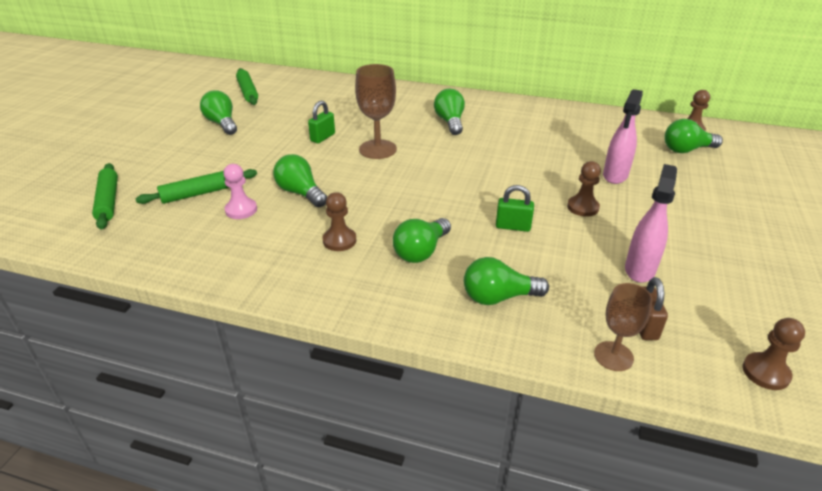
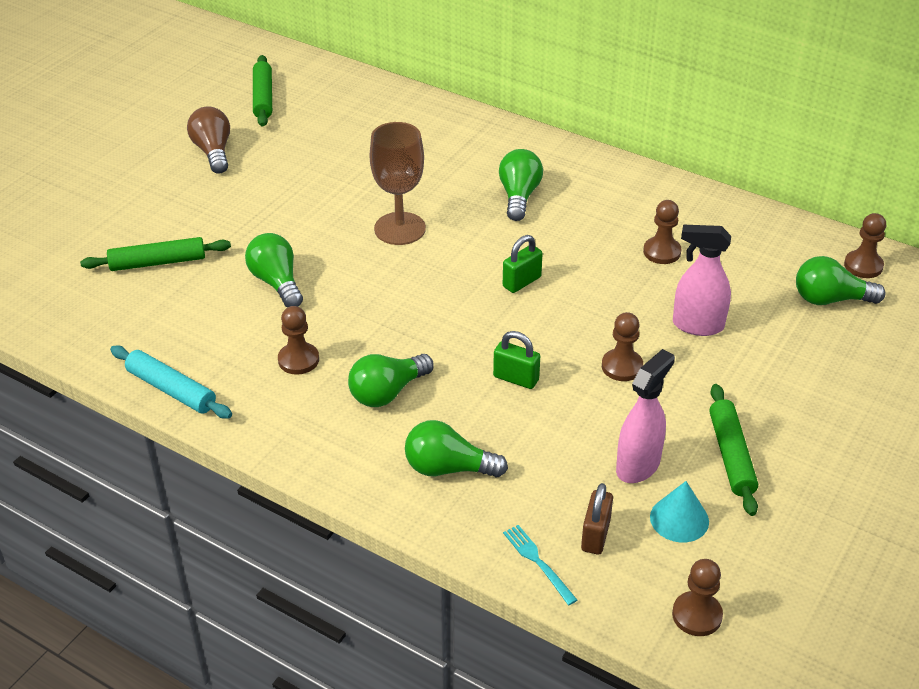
camera: 15 degrees right, 5 degrees up
(108, 201) = (51, 256): green rolling pin -> green rolling pin (731, 455)
(222, 123) = (213, 152): green light bulb -> brown light bulb
(240, 279) = (171, 389): none -> turquoise rolling pin
(241, 210) = (199, 296): pink pawn -> none
(323, 137) = (335, 197): green padlock -> green padlock (521, 282)
(562, 139) = (662, 252): none -> brown pawn
(613, 356) = (538, 562): brown goblet -> turquoise fork
(615, 176) = (697, 325): pink spray bottle -> pink spray bottle turned 60 degrees clockwise
(696, 301) = (679, 519): none -> turquoise cone

